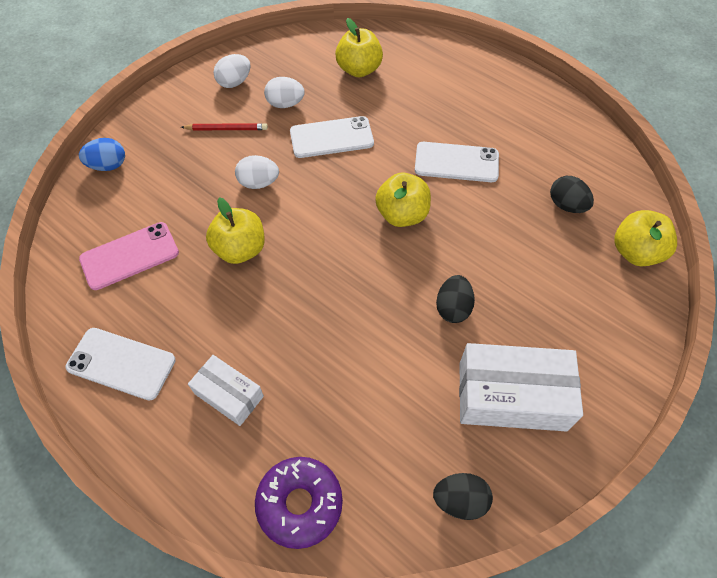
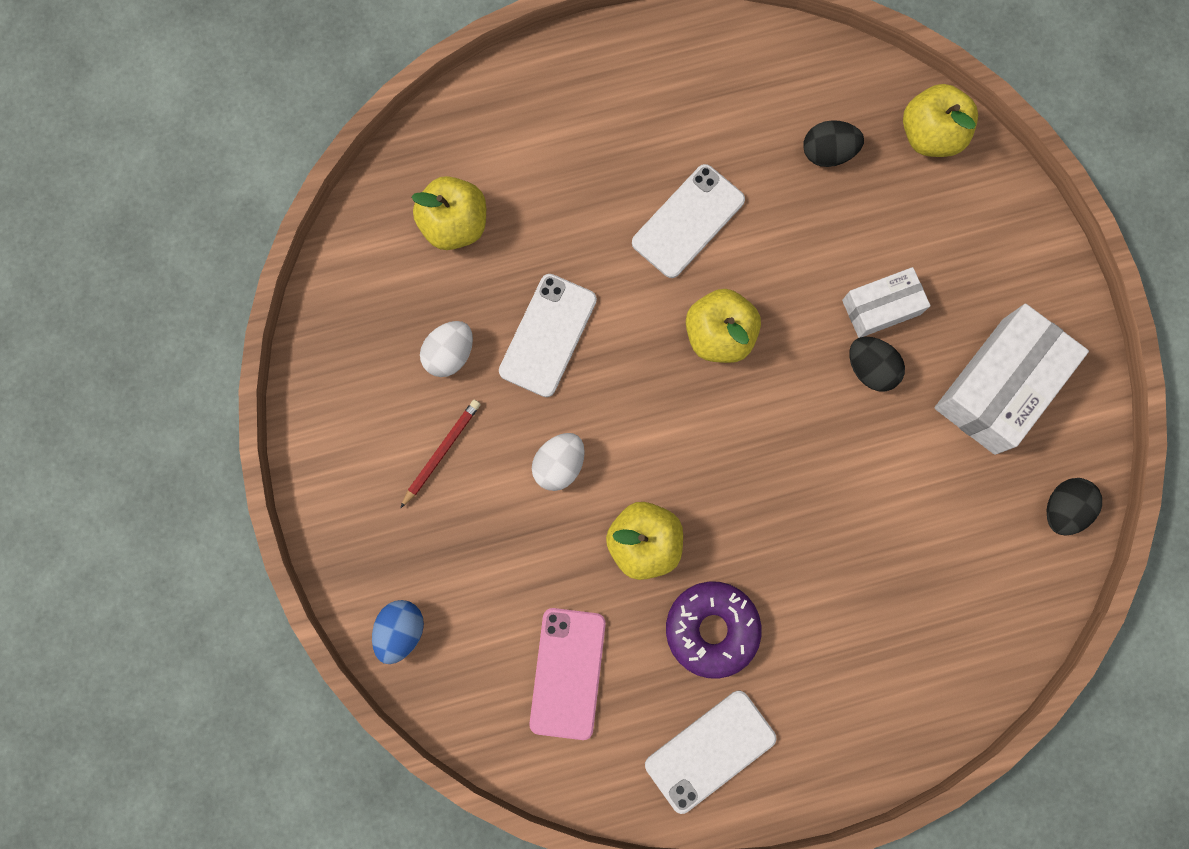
camera: 55 degrees left, 20 degrees up
(229, 395) = (820, 658): white box -> white box (881, 307)
(234, 82) = (362, 394): white egg -> none
(300, 504) = (975, 655): purple donut -> purple donut (711, 629)

